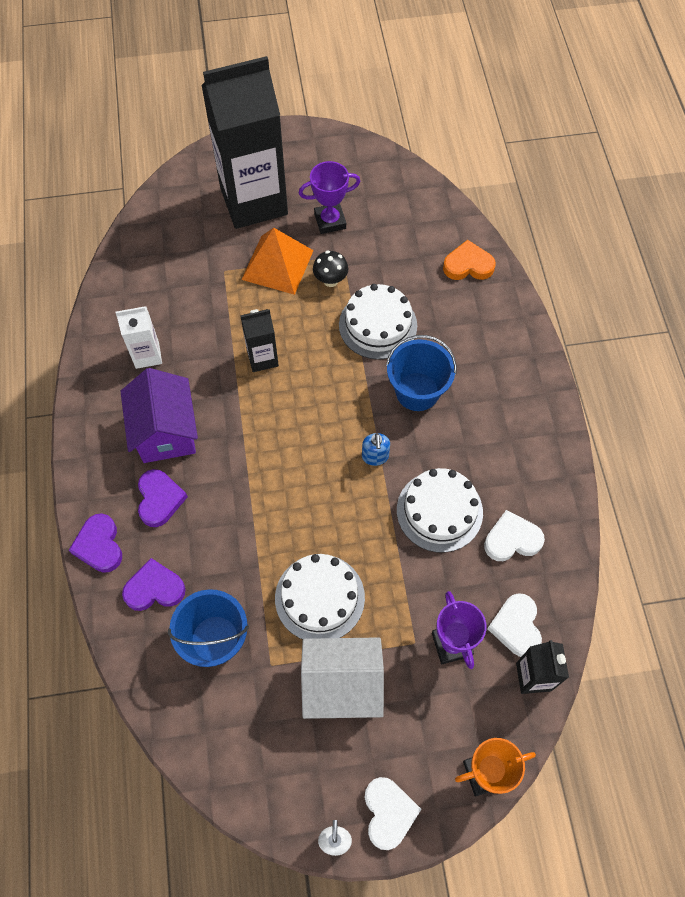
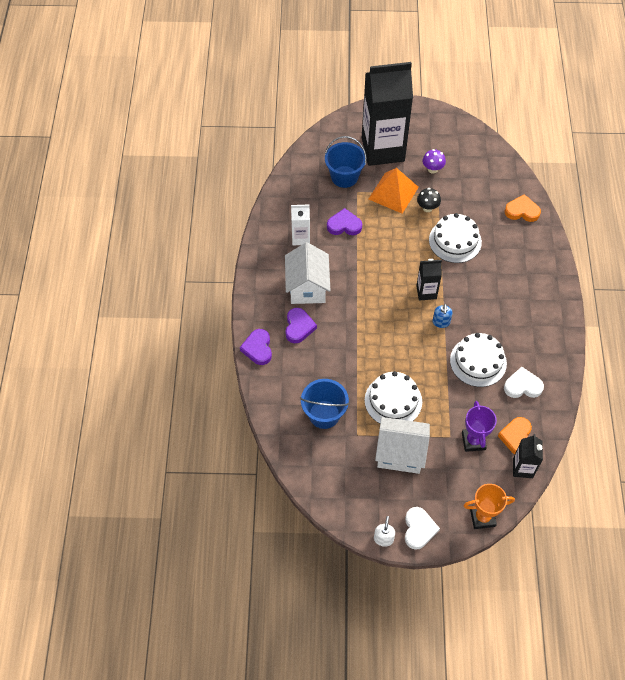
camera: 10 degrees right, 5 degrees down
(154, 588) = (289, 379): purple heart -> purple heart (344, 225)
(166, 432) = (307, 287): purple house -> white house
(262, 358) = (375, 251): black carton -> black carton (426, 292)
(330, 221) = (432, 169): purple trophy -> purple mushroom
(417, 391) = (475, 286): blue bucket -> blue bucket (344, 177)
(516, 626) = (516, 437): white heart -> orange heart

